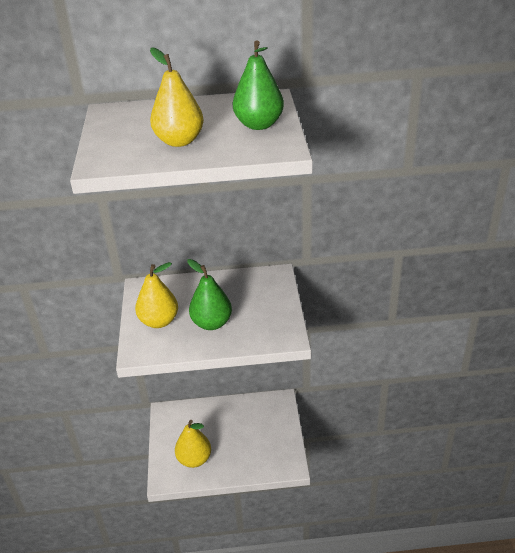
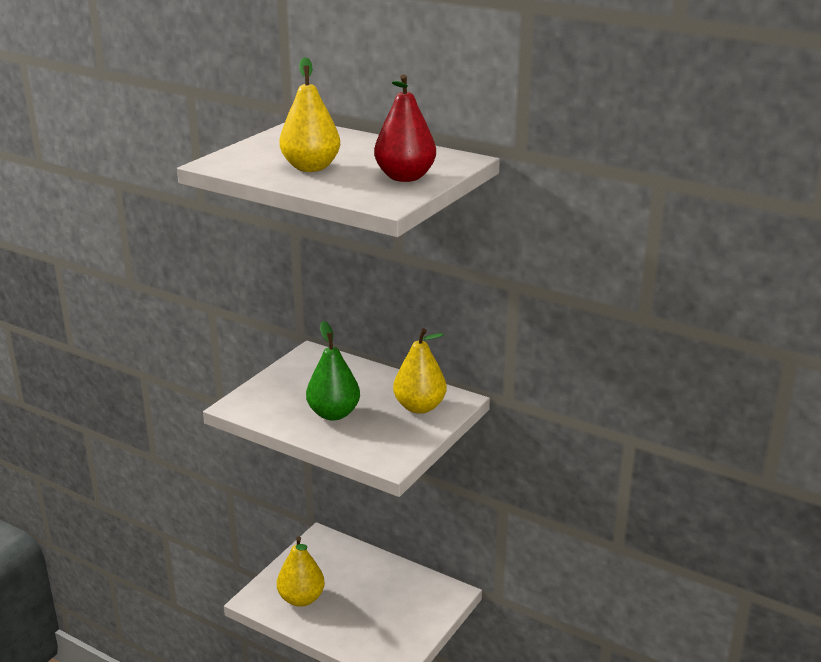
camera: 35 degrees right, 10 degrees down
(159, 321) = (288, 389): yellow pear -> yellow pear (419, 407)
(259, 125) = (405, 177): green pear -> red pear

